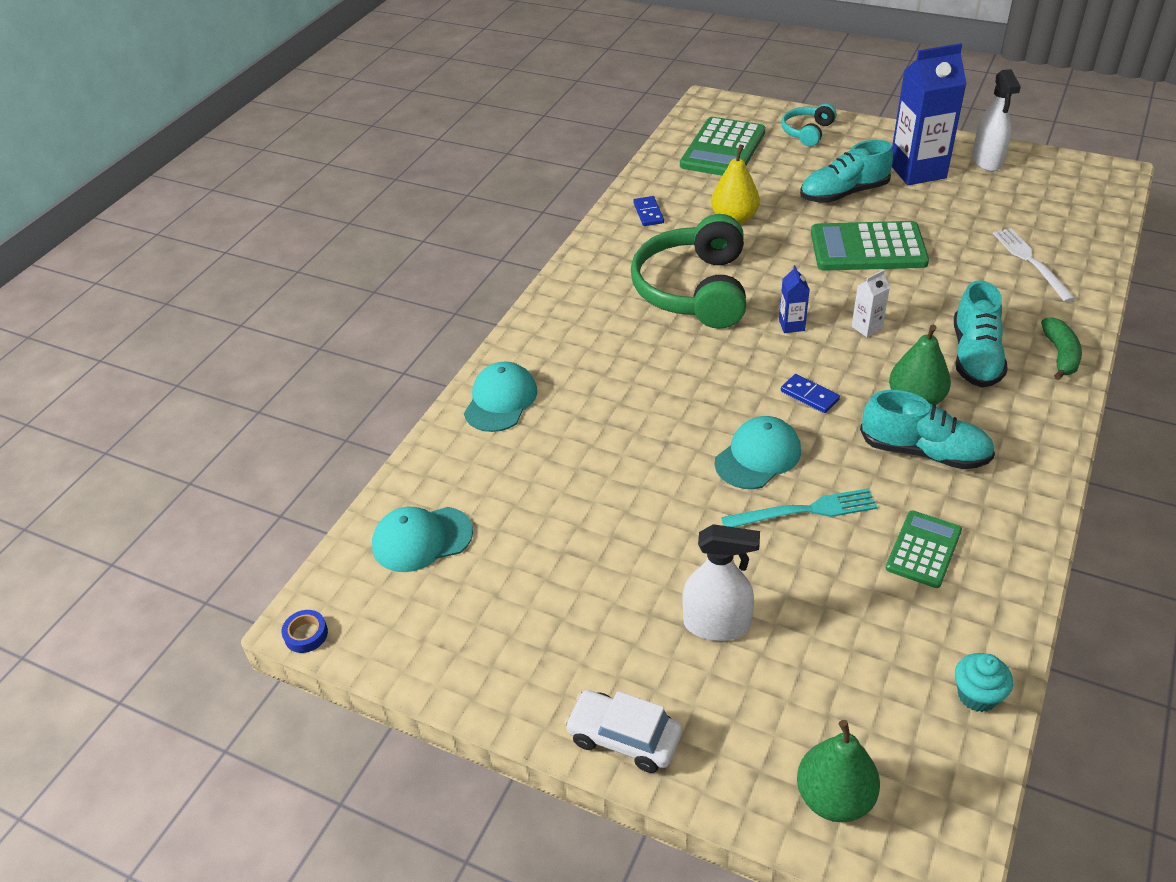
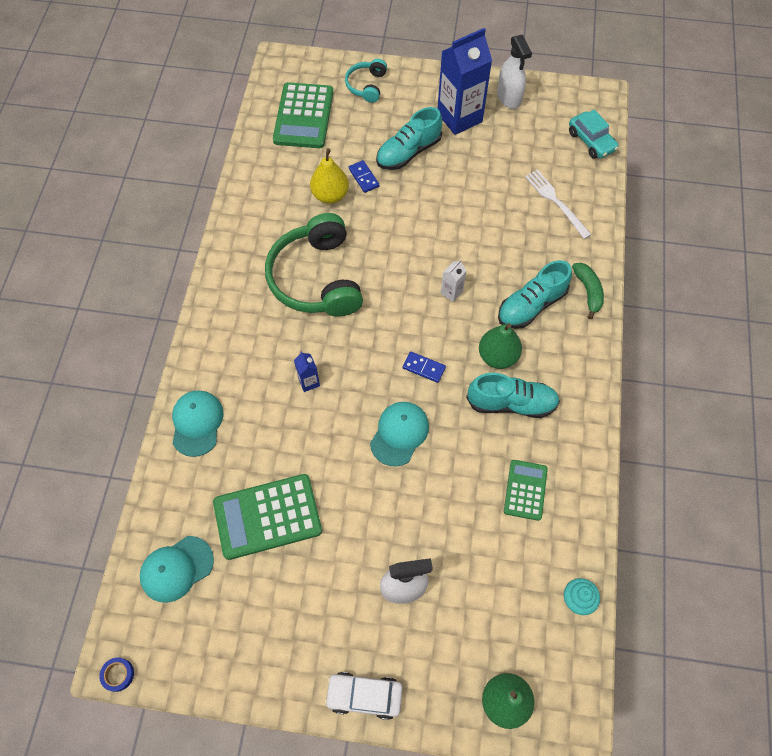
camera: 20 degrees left, 20 degrees up
(648, 213) = (261, 201): blue domino -> blue domino (363, 177)
(791, 325) = (397, 301): blue carton -> blue carton (309, 382)
(805, 511) = (441, 475): turquoise fork -> none
(868, 248) = (437, 209): green calculator -> green calculator (267, 517)
(975, 357) = (531, 305): turquoise shoe -> turquoise shoe turned 60 degrees clockwise
(1092, 212) = (591, 141): none -> turquoise car

